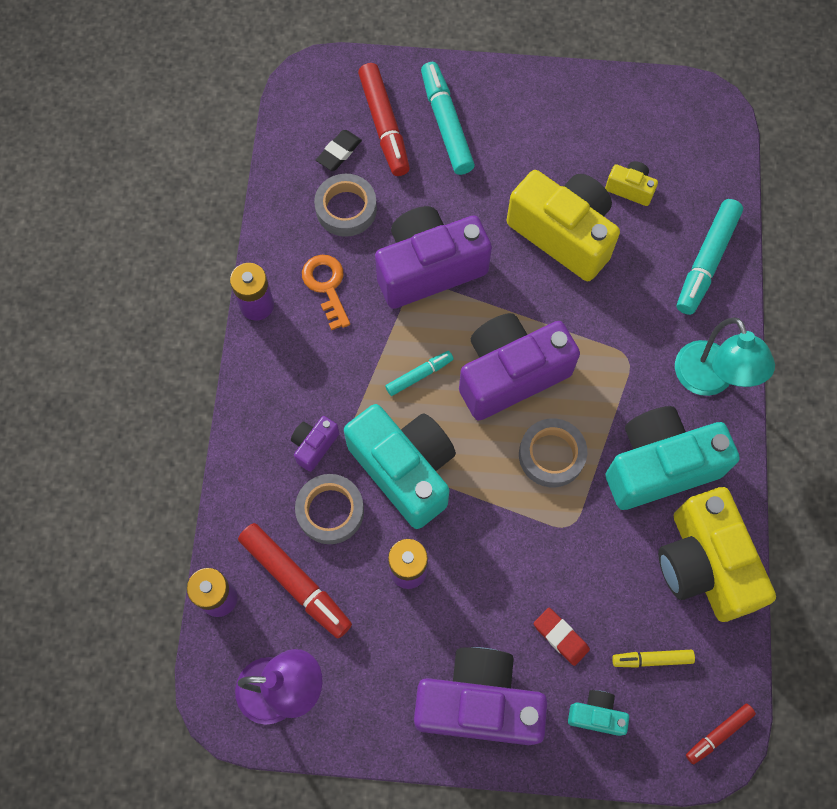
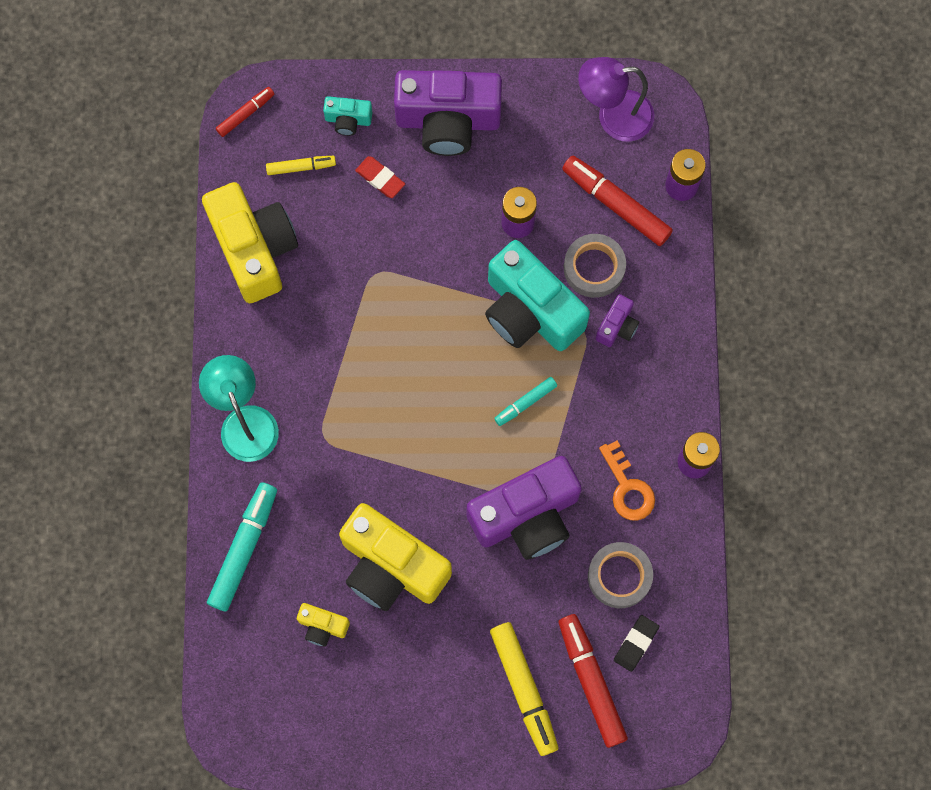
camera: 175 degrees right, 5 degrees up
(446, 124) = (524, 689): turquoise marker -> yellow marker
(510, 374) = (437, 411): purple camera -> none
(551, 455) = (394, 336): grey tape -> none
(659, 466) = (293, 334): turquoise camera -> none

